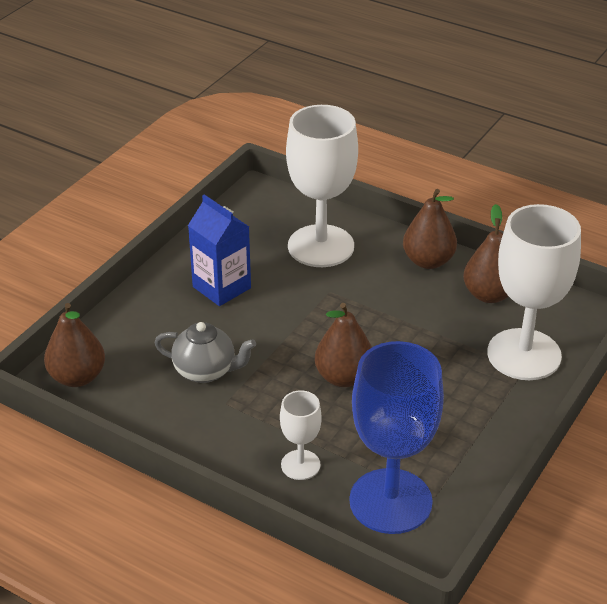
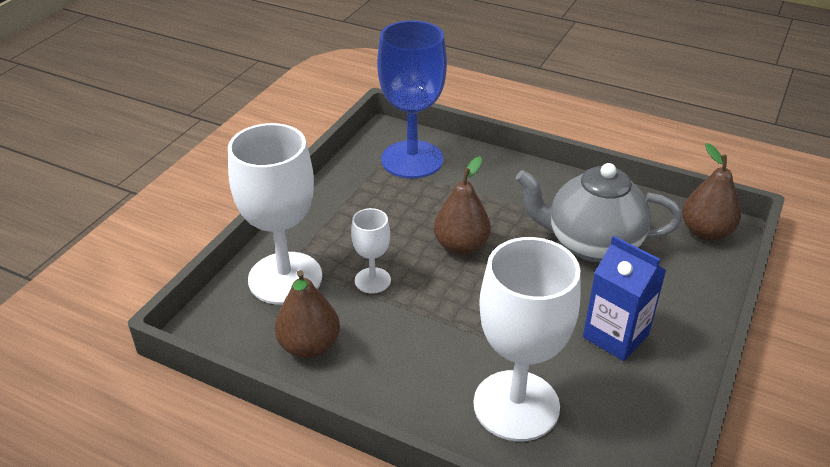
camera: 175 degrees right, 0 degrees up
(206, 371) = (591, 244): grey teapot -> grey teapot, size x1.63
(300, 465) = (484, 178): white goblet -> white goblet (372, 280)
(428, 261) = (378, 390): brown pear -> none

